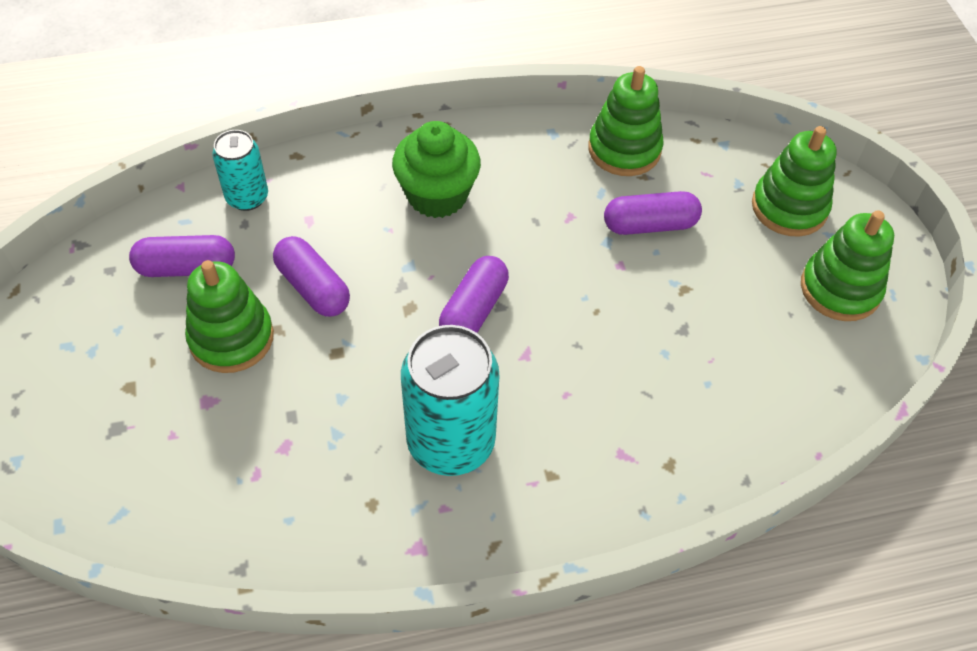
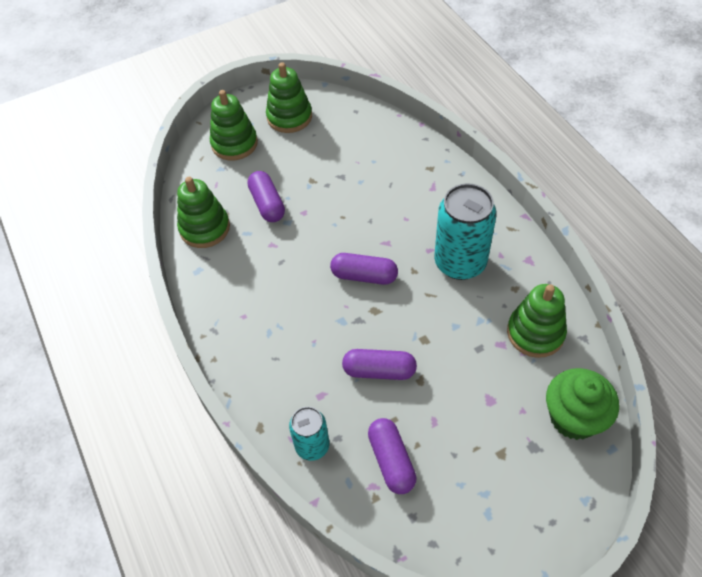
camera: 100 degrees left, 0 degrees up
(231, 338) = (438, 405): green stacking toy -> green stacking toy (535, 333)
(313, 287) = (379, 371): purple capsule -> purple capsule turned 60 degrees clockwise
(437, 195) = (275, 322): green cupcake -> green cupcake (573, 417)

